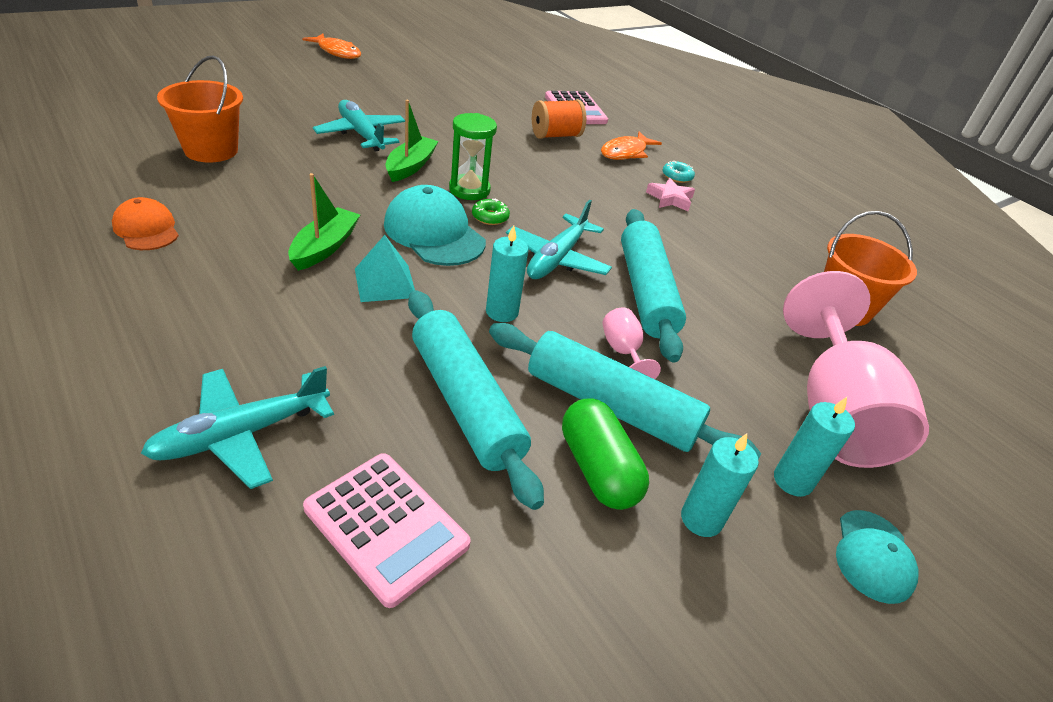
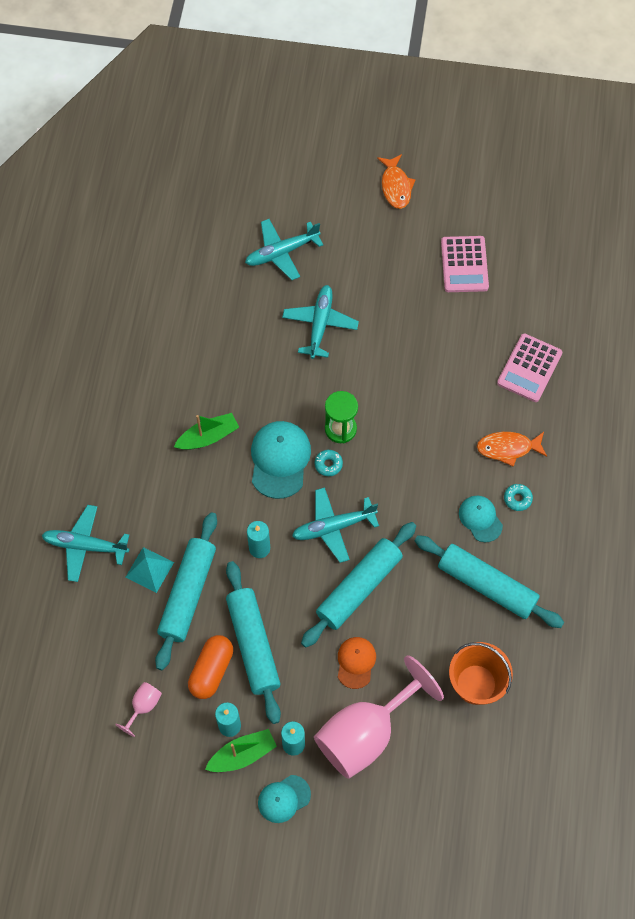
camera: 50 degrees right, 25 degrees up
(146, 229) = (129, 368): orange cap -> orange cap (356, 662)
(211, 150) = (209, 299): orange bucket -> none
(266, 104) = (282, 252): none -> turquoise plane
(385, 283) = (217, 487): turquoise pyramid -> turquoise pyramid (149, 569)
(386, 526) = (106, 631): pink calculator -> pink calculator (464, 264)
(410, 166) = (323, 381): green boat -> green boat (242, 754)
(490, 217) = (328, 464): green donut -> turquoise donut
(555, 135) = (471, 397): orange spool -> none
(598, 469) = (211, 670): green capsule -> orange capsule
(622, 352) = (296, 618): pink goblet -> pink goblet (143, 706)
(670, 199) = (480, 519): pink star -> turquoise cap
(740, 237) = (486, 585): none -> turquoise rolling pin

